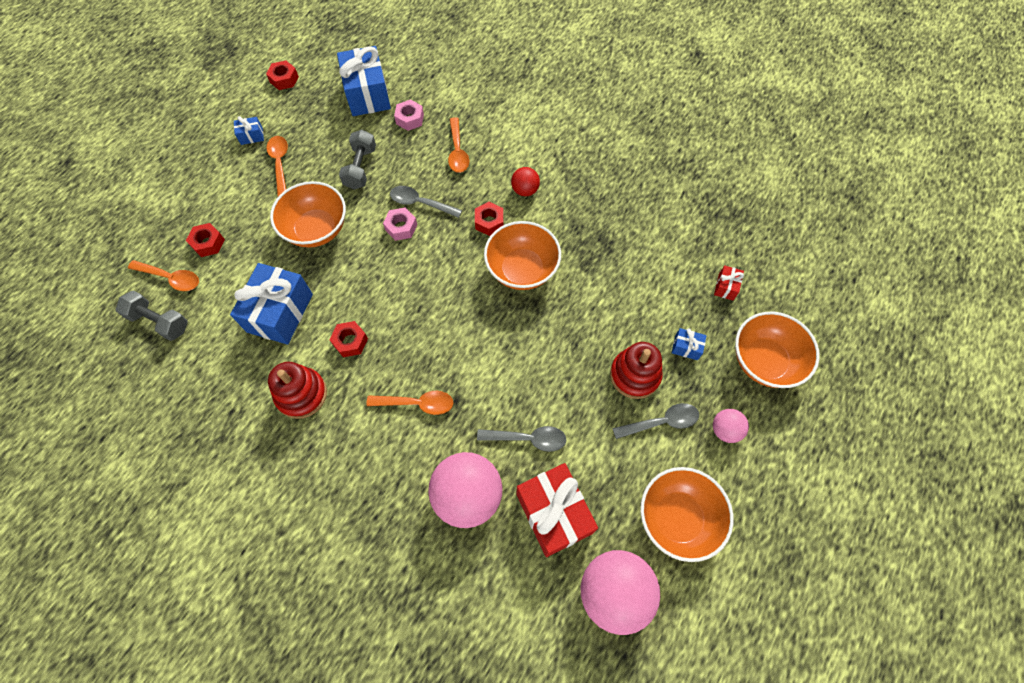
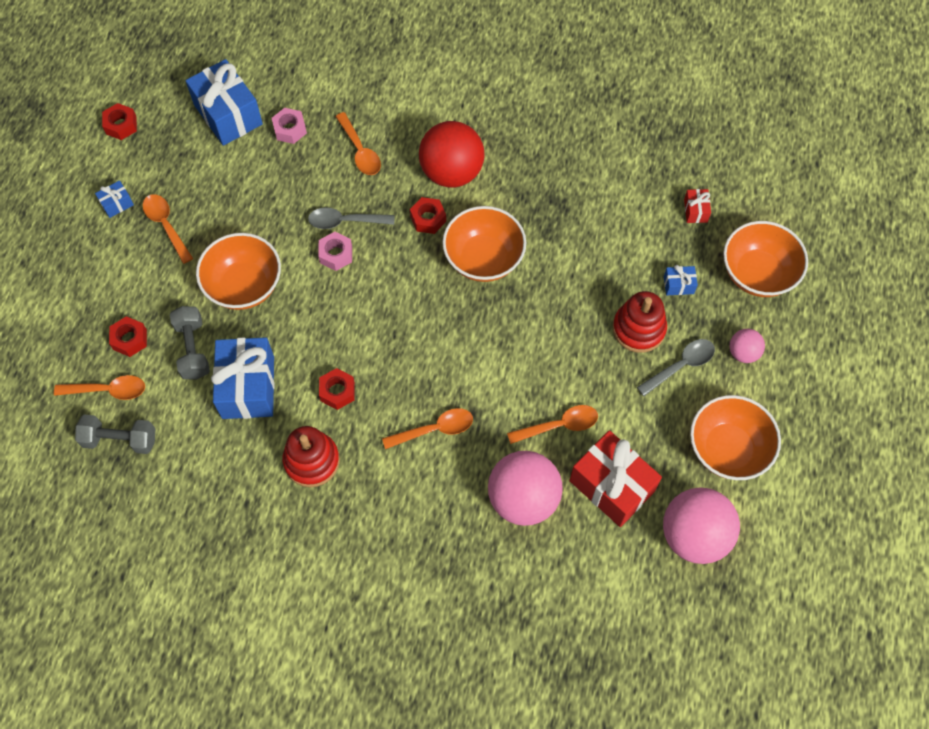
camera: 20 degrees left, 0 degrees up
(360, 168) = (260, 202): grey dumbbell -> grey dumbbell (193, 349)
(525, 190) = (451, 172): red ball -> red ball, size x2.01
(528, 439) = (559, 425): grey spoon -> orange spoon

